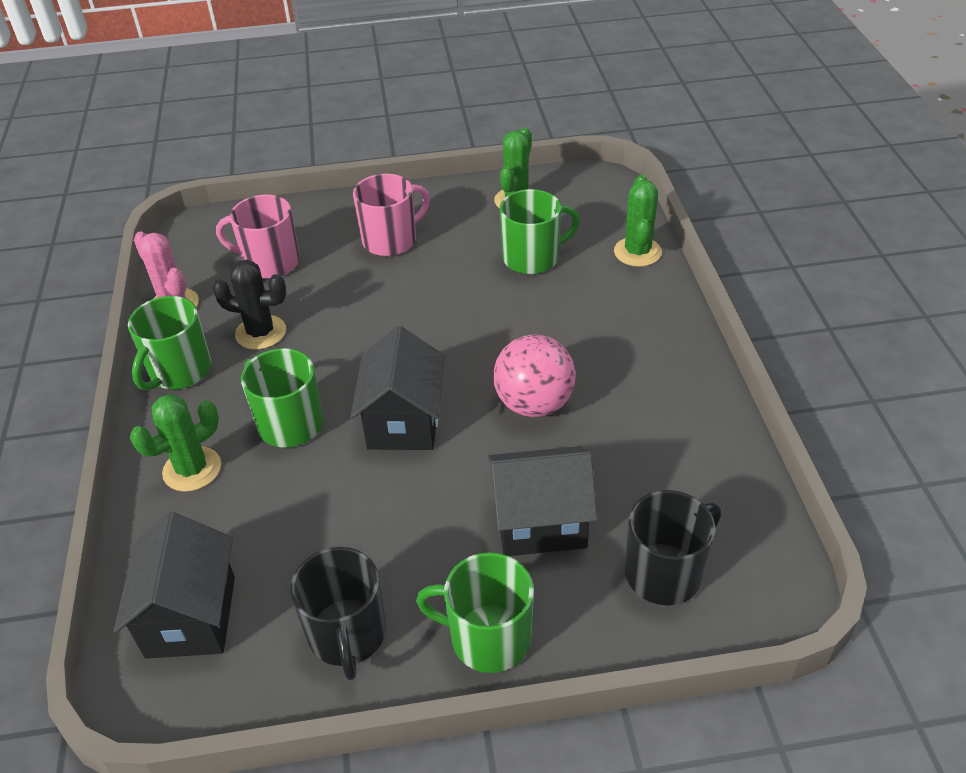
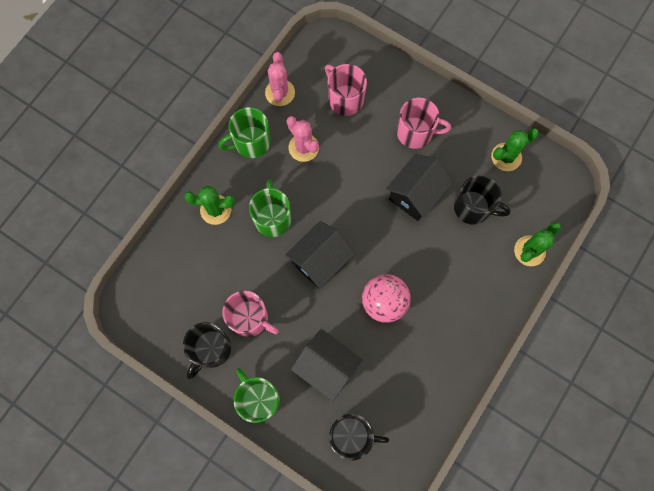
camera: 40 degrees right, 30 degrees up
(191, 616) = (164, 288): black house -> black house (415, 195)
(261, 332) = (303, 147): black cactus -> pink cactus
(371, 552) = (250, 318): none -> pink mug
(532, 258) = (473, 208): green mug -> black mug

